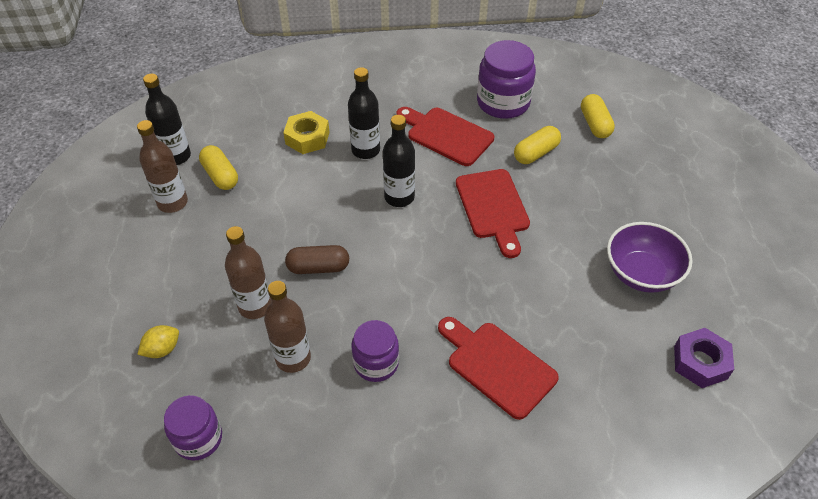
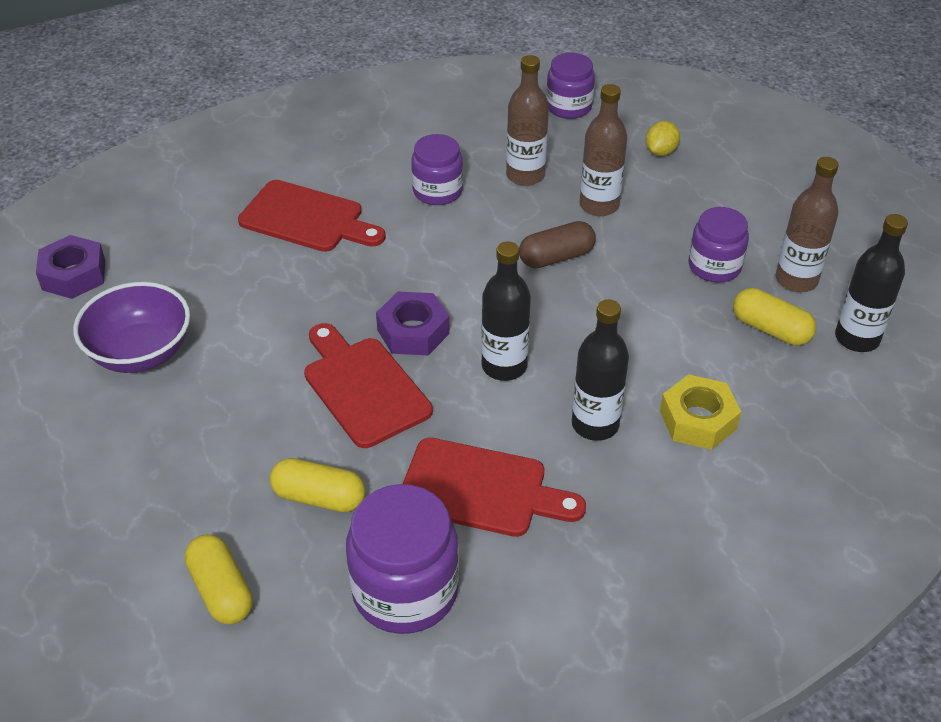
camera: 160 degrees right, 5 degrees down
(215, 228) = (714, 266): none -> purple jar
(447, 237) = (413, 331): none -> purple nut
(536, 153) = (319, 497): yellow capsule -> yellow capsule turned 75 degrees clockwise

